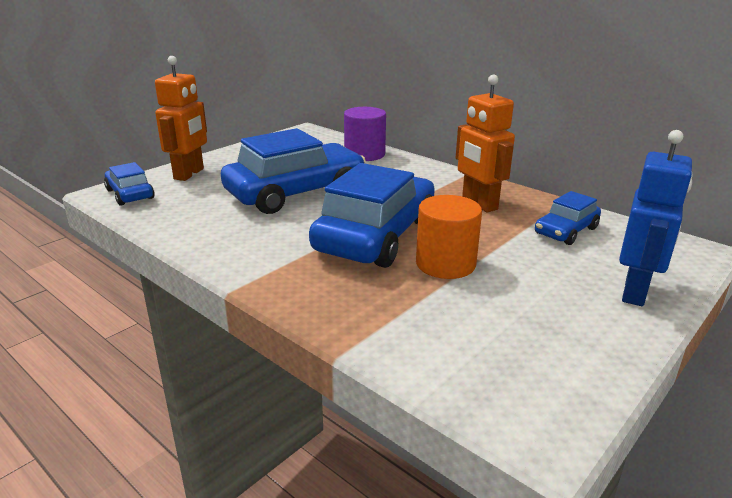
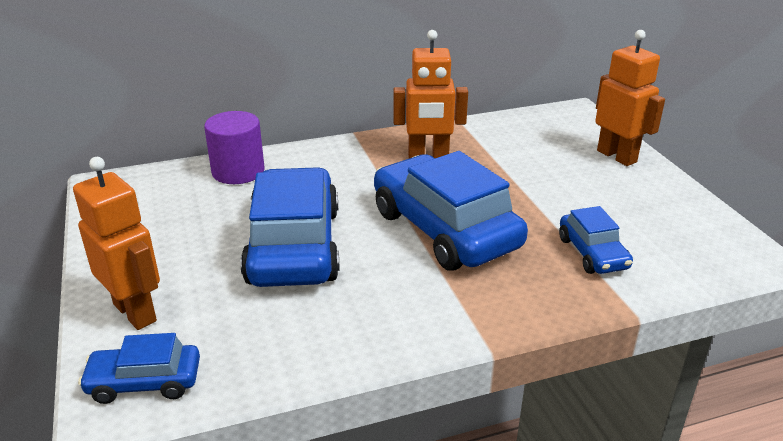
camera: 60 degrees left, 5 degrees up
(445, 264) = (524, 213): orange cylinder -> none
(566, 231) = (511, 141): blue car -> blue car (592, 253)
(635, 292) = (617, 156): blue robot -> orange robot

